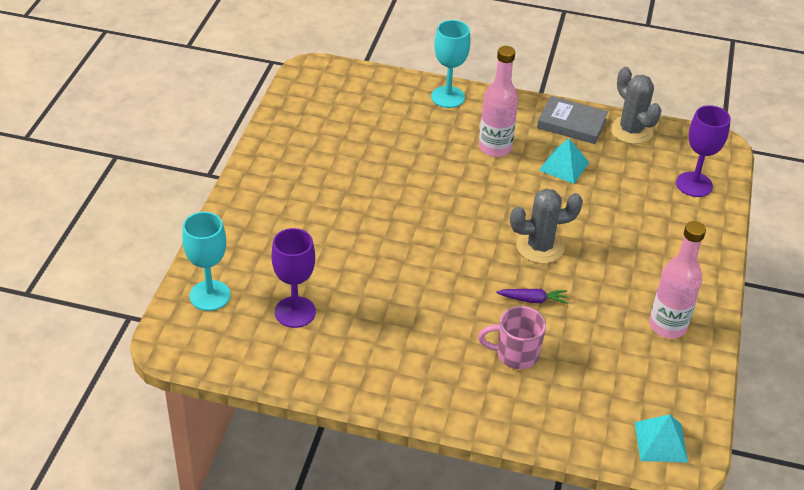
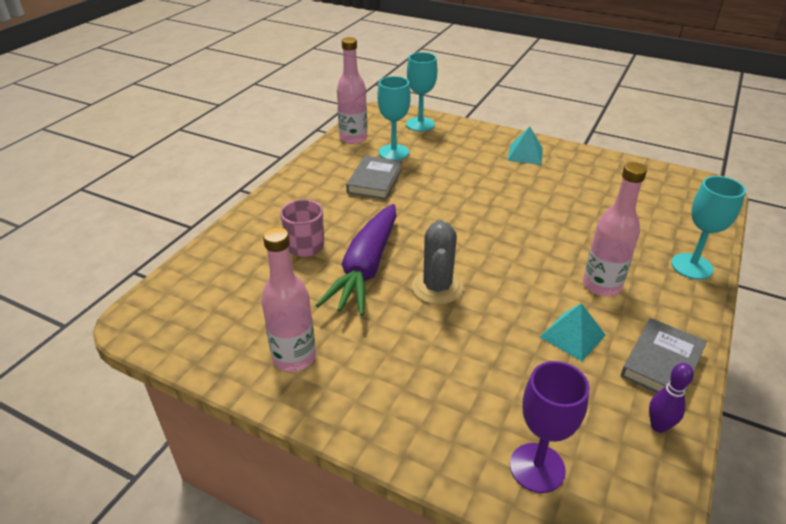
camera: 105 degrees right, 5 degrees down
(264, 360) = (353, 138): none -> pink bottle
(295, 312) = (393, 152): purple goblet -> turquoise goblet
(370, 319) = (375, 181): none -> grey book
(533, 300) = (366, 268): purple carrot -> purple carrot, size x2.48
(631, 130) = (658, 426): grey cactus -> purple bowling pin
(660, 442) = (163, 310): turquoise pyramid -> turquoise pyramid (525, 154)

